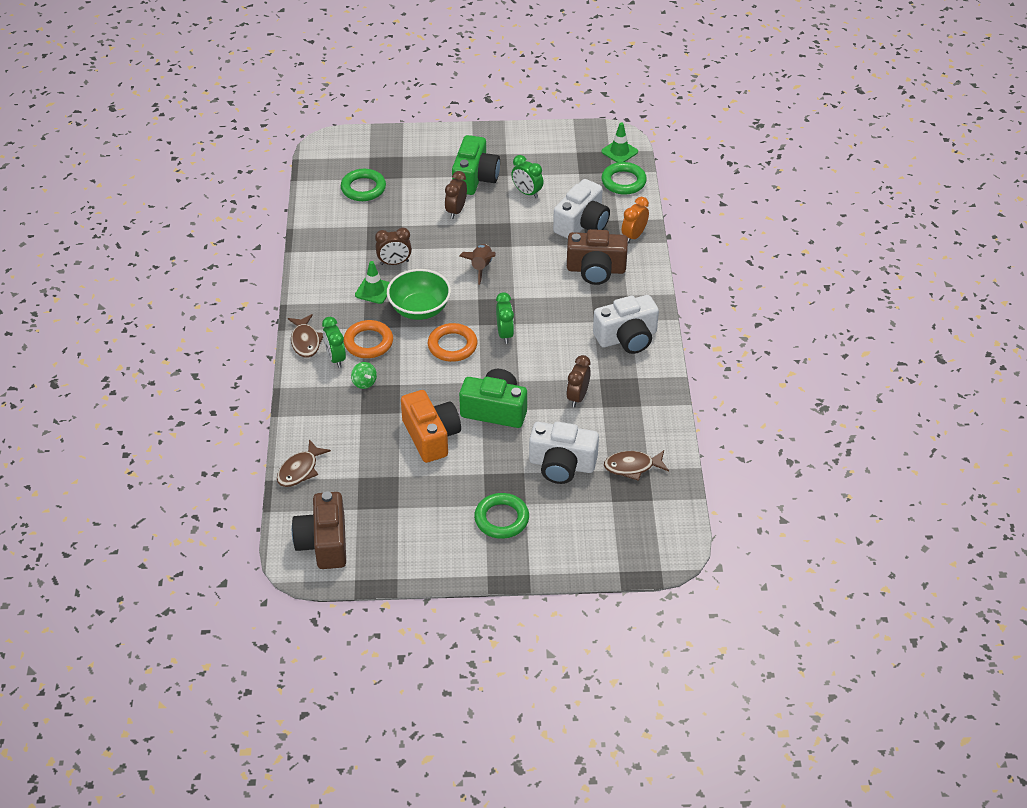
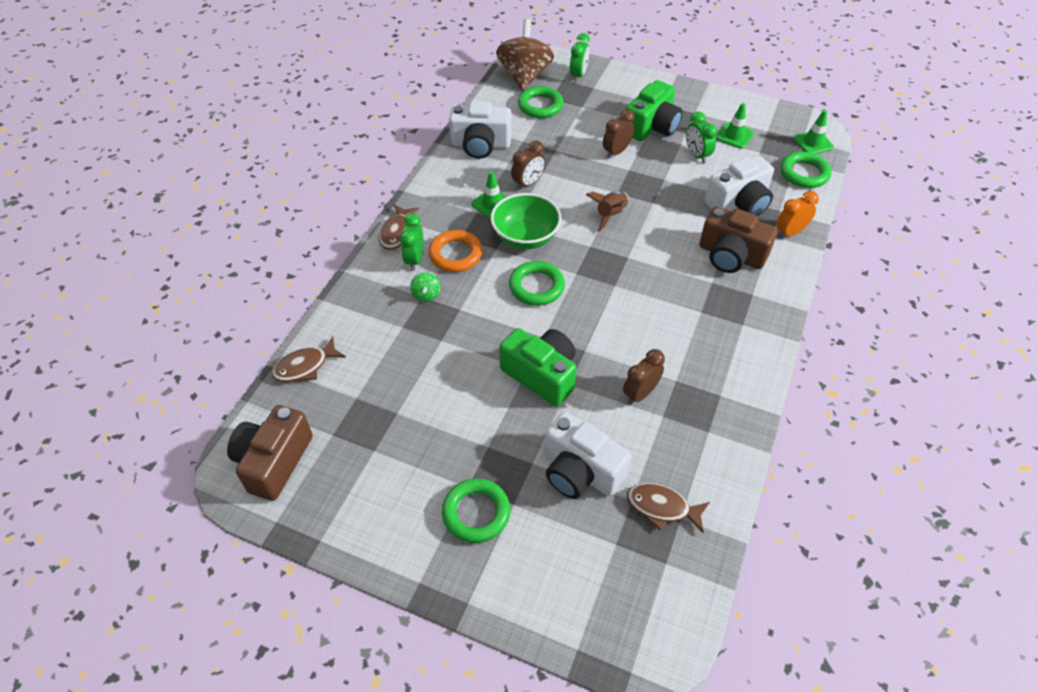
camera: 25 degrees right, 5 degrees up
(331, 163) = (524, 76): none -> brown spinning top
(394, 263) = (528, 183): brown clock -> brown clock turned 60 degrees counterclockwise
(431, 436) = (457, 380): orange camera -> none
(452, 345) = (536, 286): orange ring -> green ring
(505, 334) = (597, 293): green clock -> green clock (578, 75)
(551, 165) = (734, 136): none -> green traffic cone
(627, 338) = (730, 343): white camera -> white camera (480, 144)

